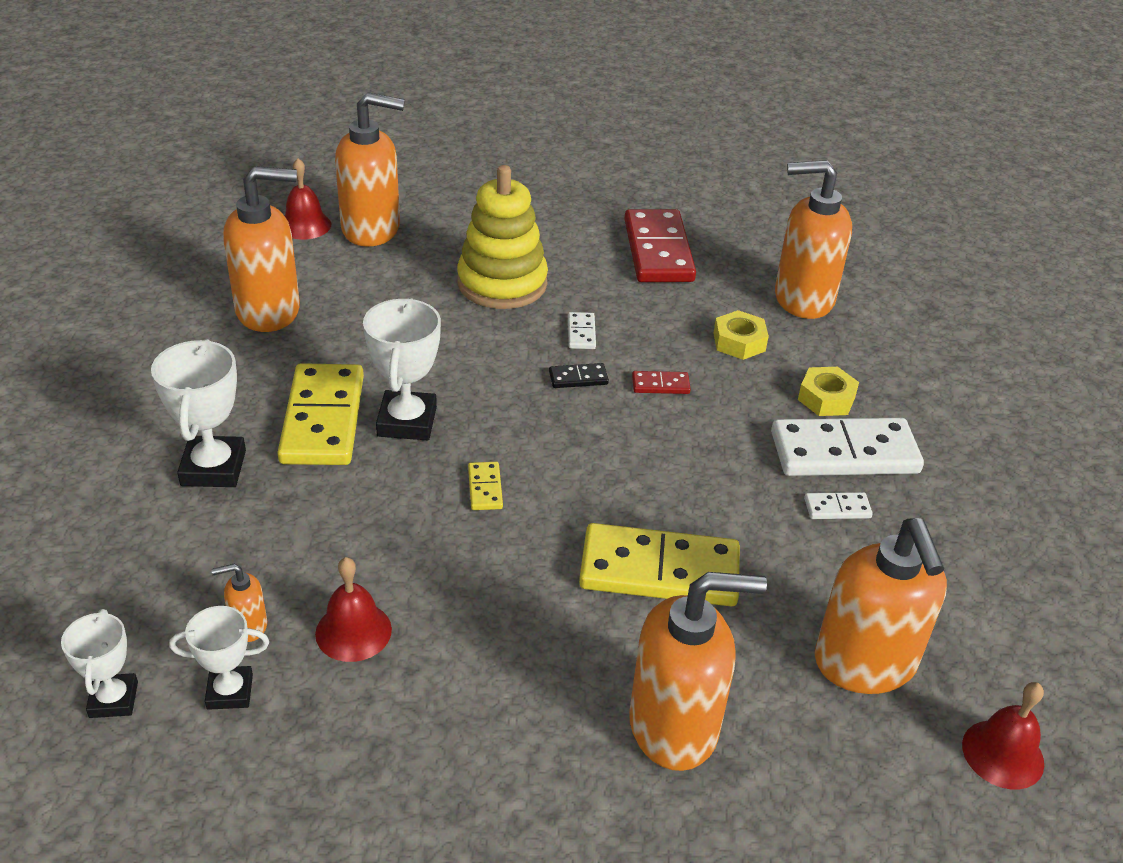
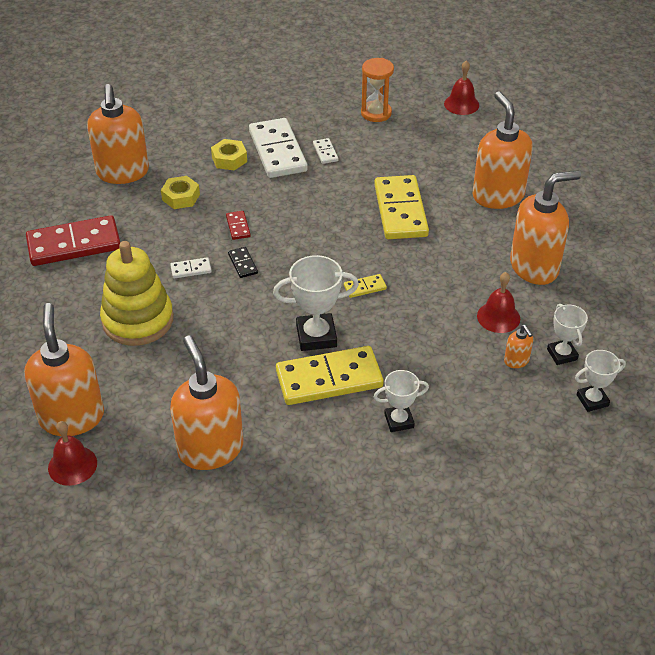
camera: 100 degrees left, 5 degrees up
(213, 468) = (399, 421): white trophy -> white trophy, size x0.63
(865, 664) = (430, 141): orange soap dispenser -> orange soap dispenser (534, 267)
(961, 601) = (376, 113): none -> orange hourglass

